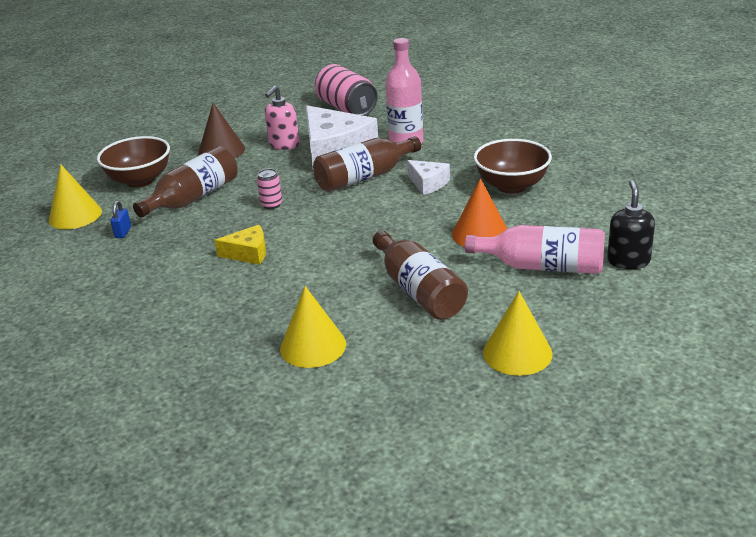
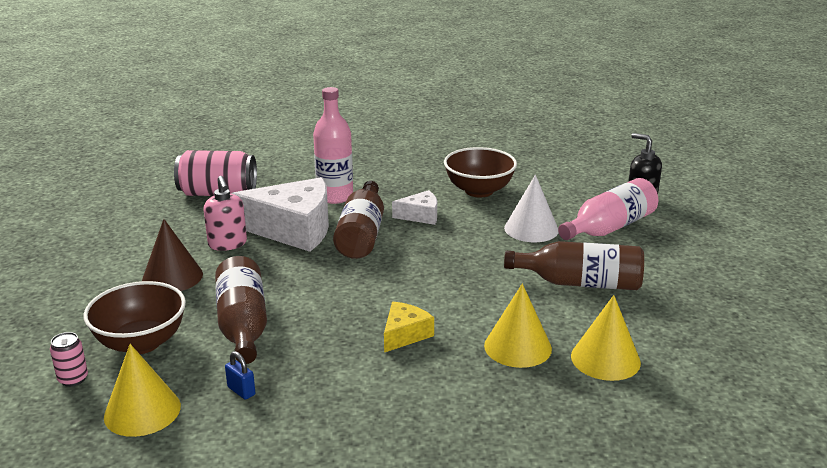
camera: 55 degrees left, 5 degrees down
(271, 204) = (333, 291): pink can -> pink can (73, 379)
(480, 234) = (531, 229): orange cone -> white cone
(517, 353) = (710, 281): yellow cone -> yellow cone (517, 347)

